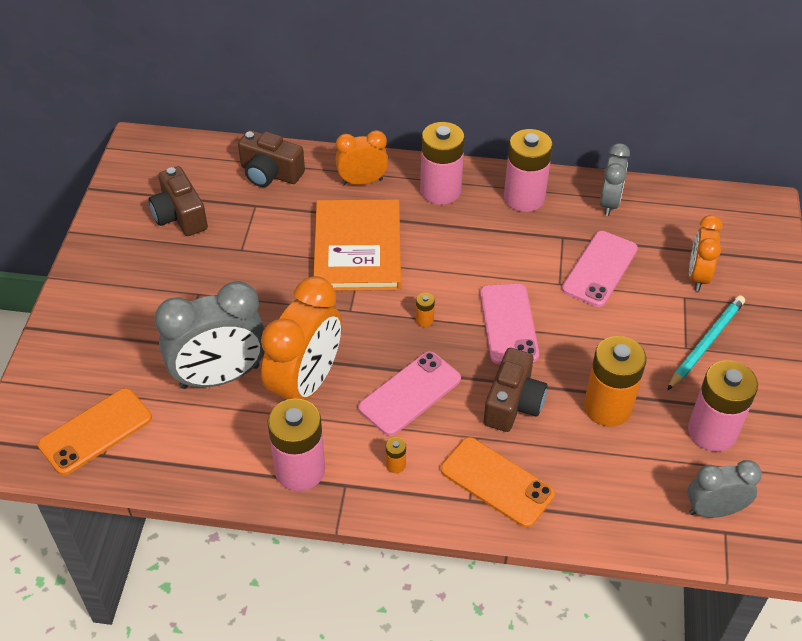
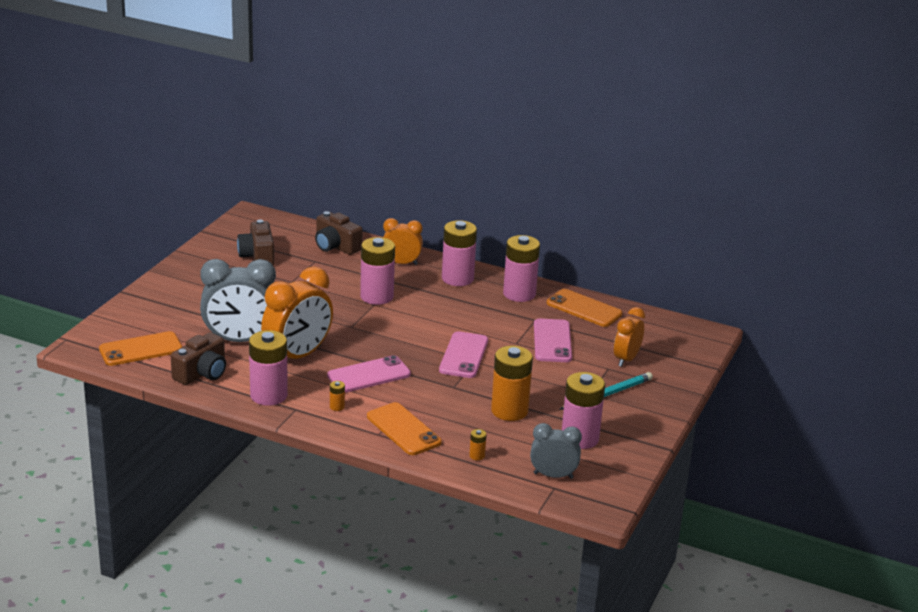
camera: 15 degrees right, 20 degrees down
(358, 248) = (376, 296): orange book -> pink battery
(424, 320) = (402, 341): orange battery -> orange battery (477, 456)
(513, 403) = (440, 395): brown camera -> brown camera (202, 373)
(599, 269) = (552, 341): pink phone -> pink phone turned 45 degrees counterclockwise
(609, 203) = (584, 308): grey clock -> orange phone

